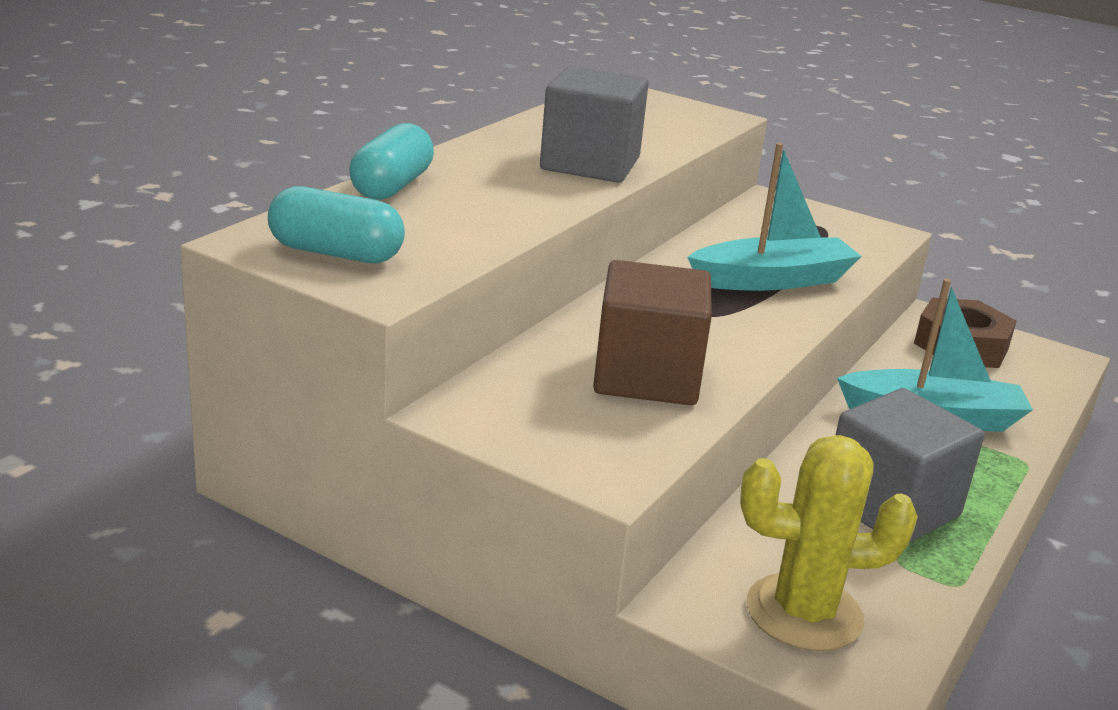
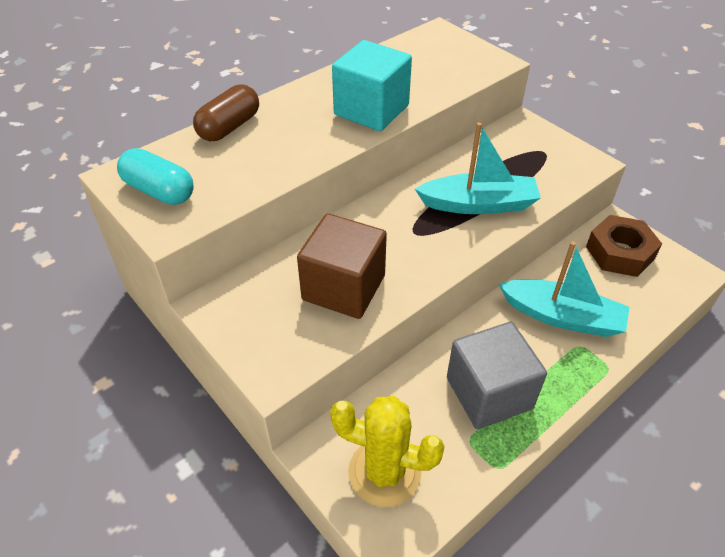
camera: 20 degrees right, 20 degrees up
(392, 186) = (229, 127): turquoise capsule -> brown capsule
(590, 164) = (371, 110): grey cube -> turquoise cube

